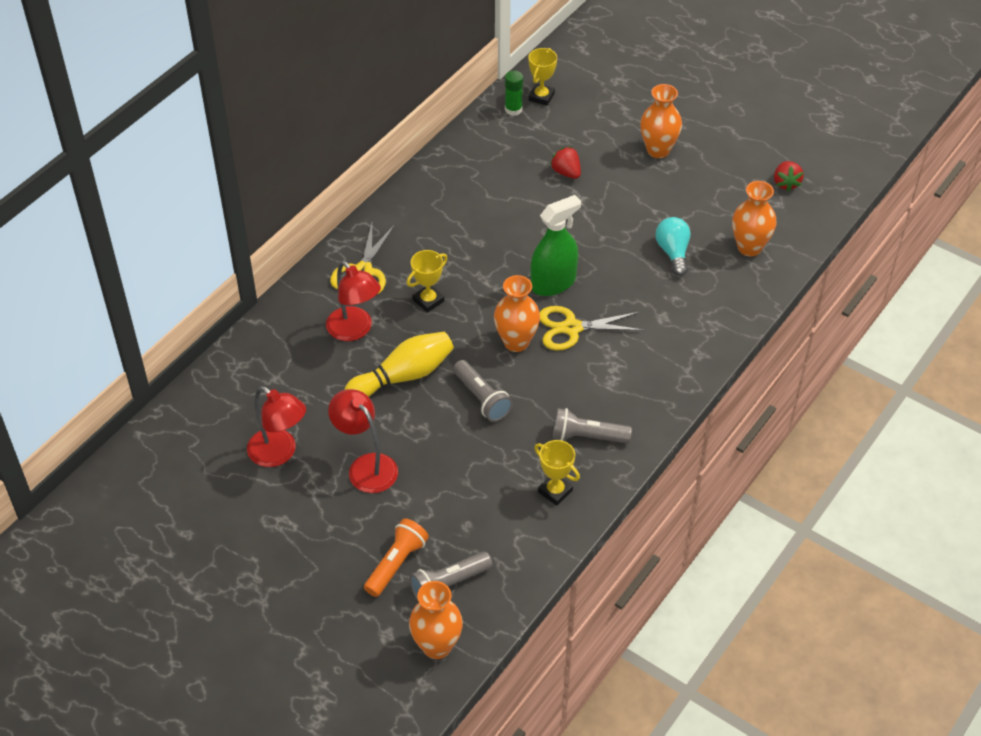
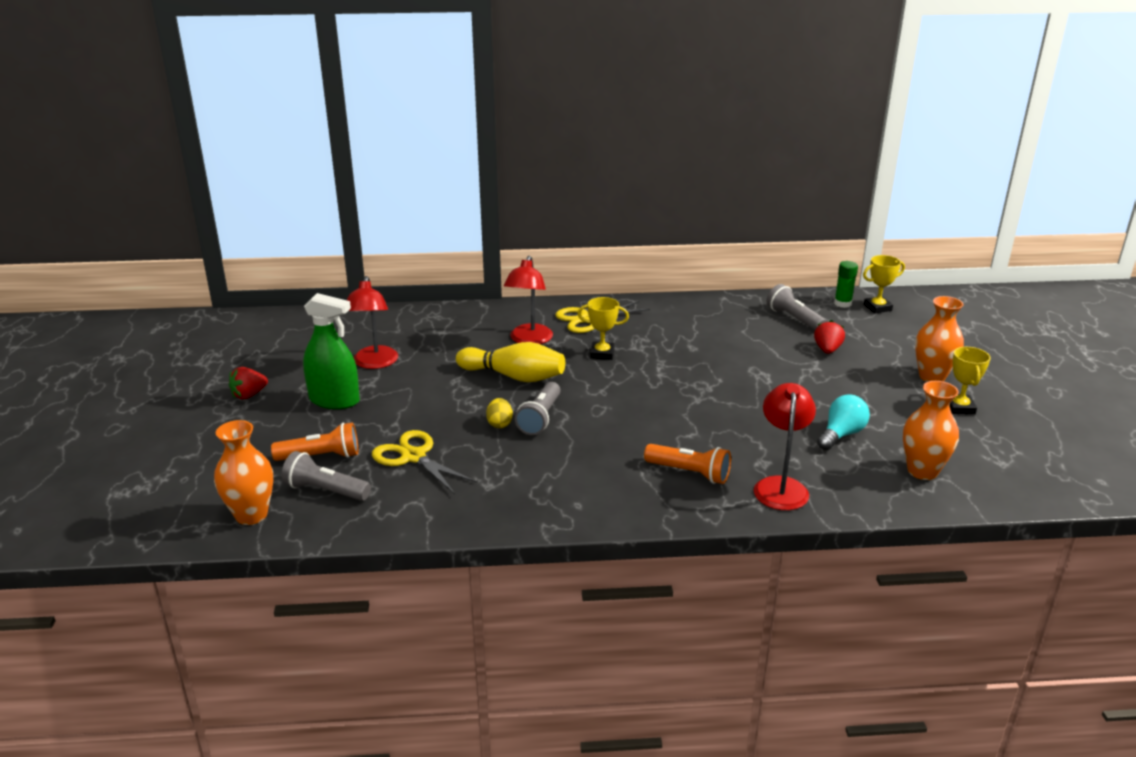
camera: 50 degrees right, 20 degrees down
(366, 466) = (405, 400): red lamp -> red lamp (780, 486)
(464, 427) = (499, 424): none -> yellow egg
(516, 342) = (621, 407): orange vase -> none
(553, 283) = (708, 395): green spray bottle -> green spray bottle (334, 400)
(555, 491) = (489, 498): yellow trophy -> yellow trophy (959, 408)
(572, 328) = (676, 424): yellow scissors -> yellow scissors (413, 456)
(587, 437) = (571, 486): grey flashlight -> grey flashlight (794, 319)
(635, 363) = (689, 473): none -> orange flashlight
(786, 183) = (1032, 455): red strawberry -> red strawberry (249, 395)

